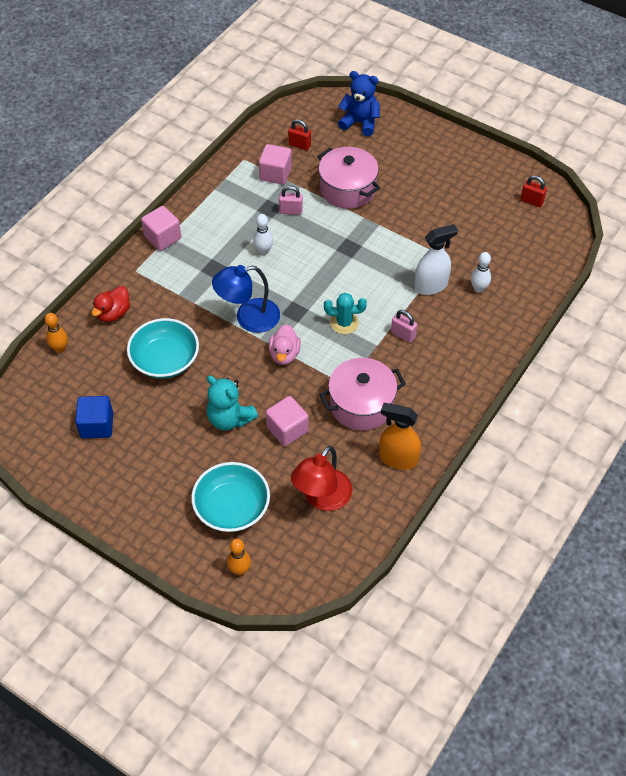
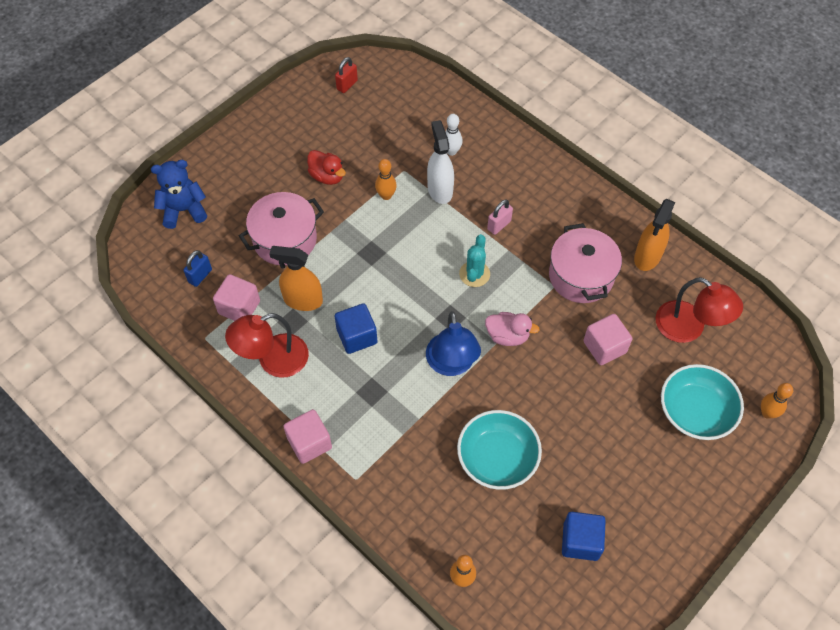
camera: 80 degrees left, 5 degrees up
(113, 313) = (418, 510): red duck -> red duck (327, 176)
(230, 418) = (585, 400): turquoise teddy bear -> none
(231, 203) = (273, 360): none -> red lamp
(263, 251) = (357, 336): white bowling pin -> blue cube
(291, 211) = (303, 300): pink padlock -> orange spray bottle
(299, 145) = (200, 276): red padlock -> blue padlock
(360, 123) = (184, 210): blue teddy bear -> blue teddy bear turned 45 degrees clockwise
(413, 248) = (386, 195): none -> orange bowling pin

